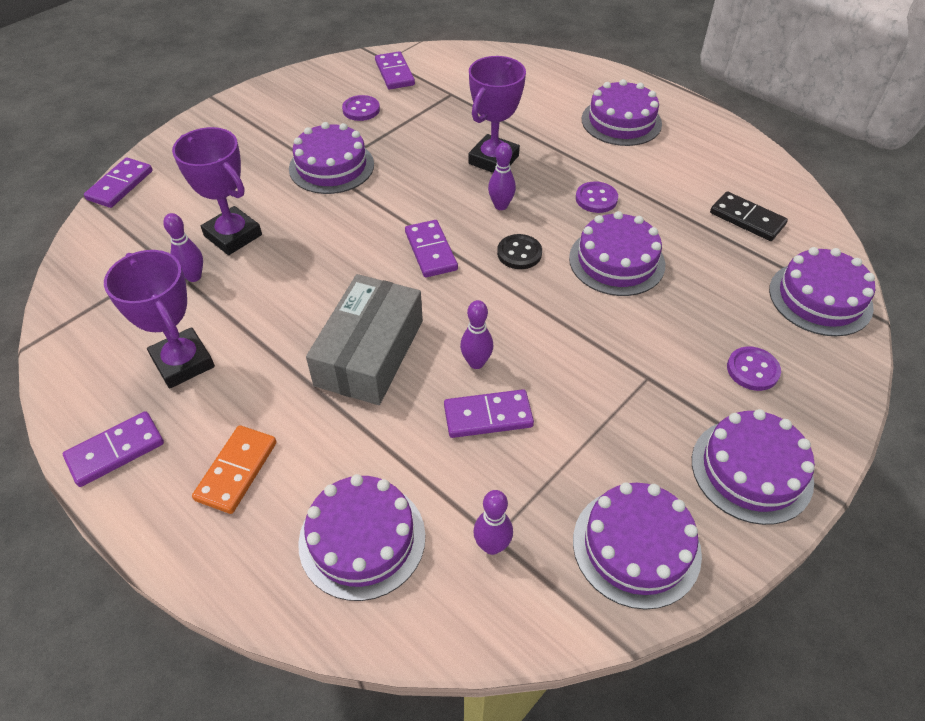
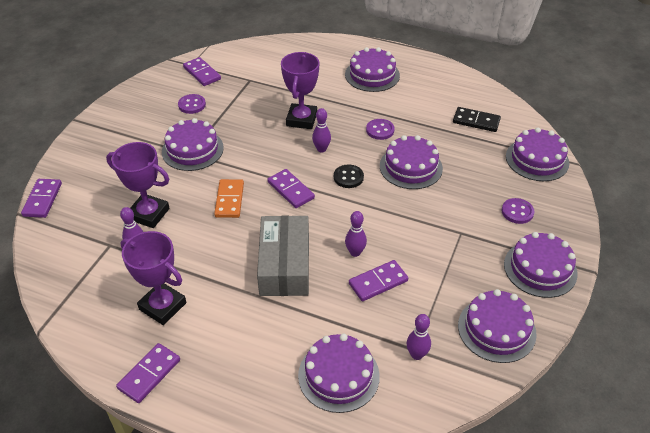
camera: 20 degrees left, 5 degrees down
(237, 471) = (238, 361): orange domino -> orange domino (229, 200)

